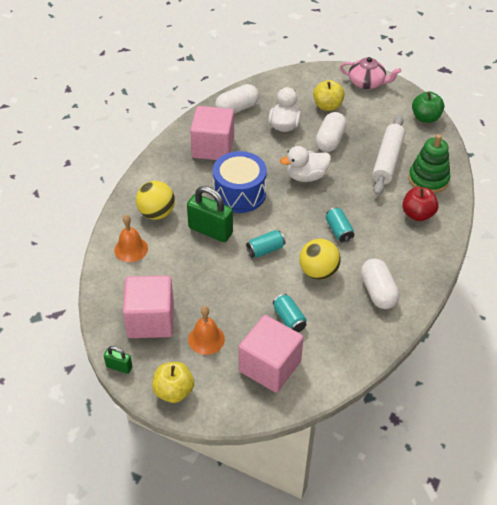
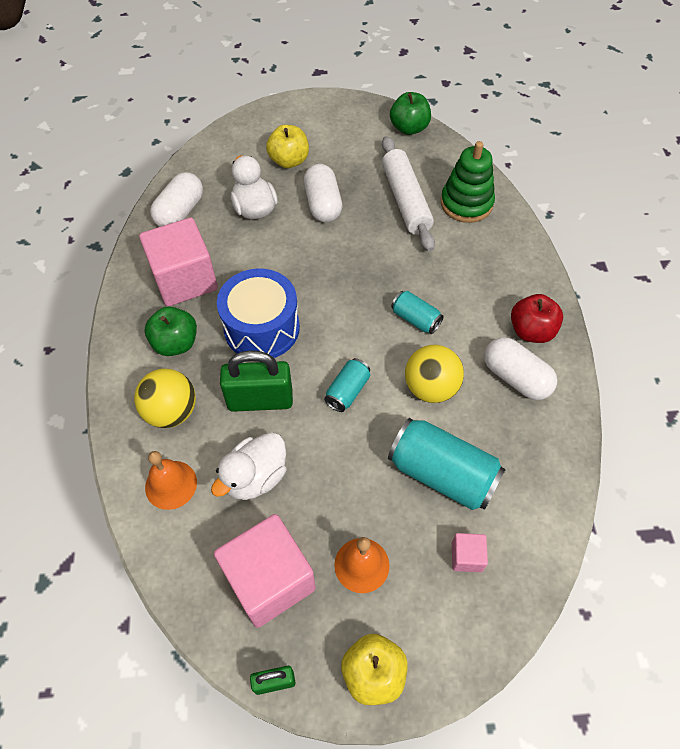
camera: 30 degrees left, 10 degrees up
(183, 179) = (176, 343): none -> green apple
(270, 366) = (466, 557): pink cube -> pink cube, size x0.44
(289, 319) = (442, 474): turquoise can -> turquoise can, size x1.88
(306, 176) = (327, 265): white duck -> white duck (255, 477)
(367, 83) = (314, 112): pink teapot -> none
(417, 214) = (486, 253): red apple -> red apple (531, 331)

